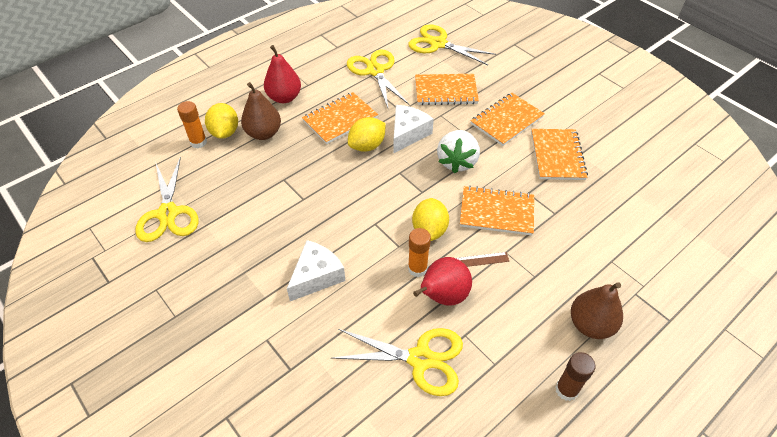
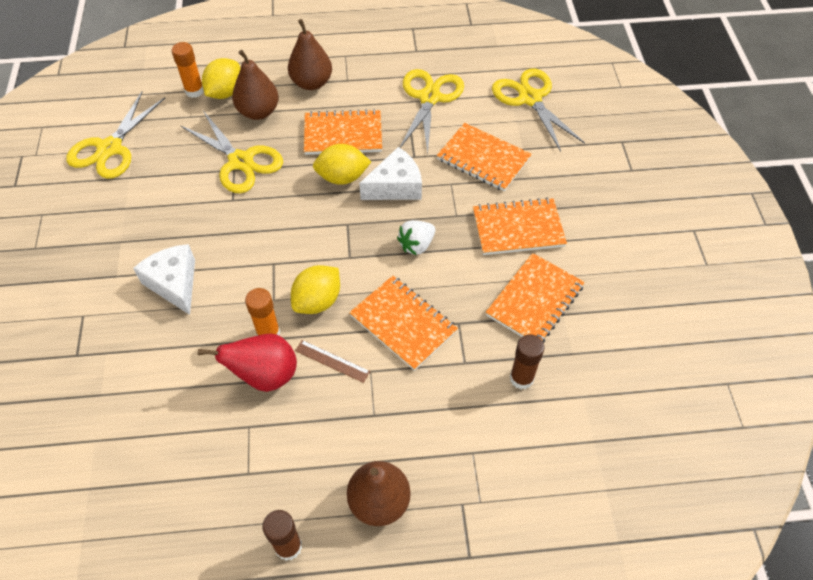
camera: 35 degrees right, 5 degrees up
(284, 97) = (312, 83): red pear -> brown pear
(316, 276) = (174, 283): white cheese -> white cheese turned 105 degrees counterclockwise
(420, 359) = (187, 421): yellow scissors -> yellow scissors (241, 161)
(457, 161) = (416, 245): white strawberry -> white strawberry, size x0.65
(594, 203) = (521, 378): none -> brown glue stick

